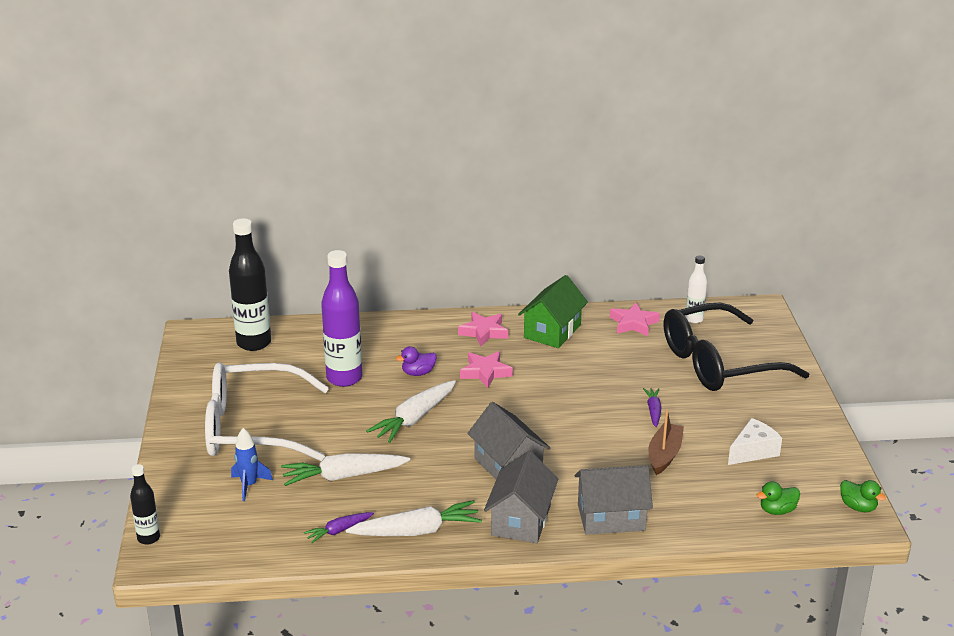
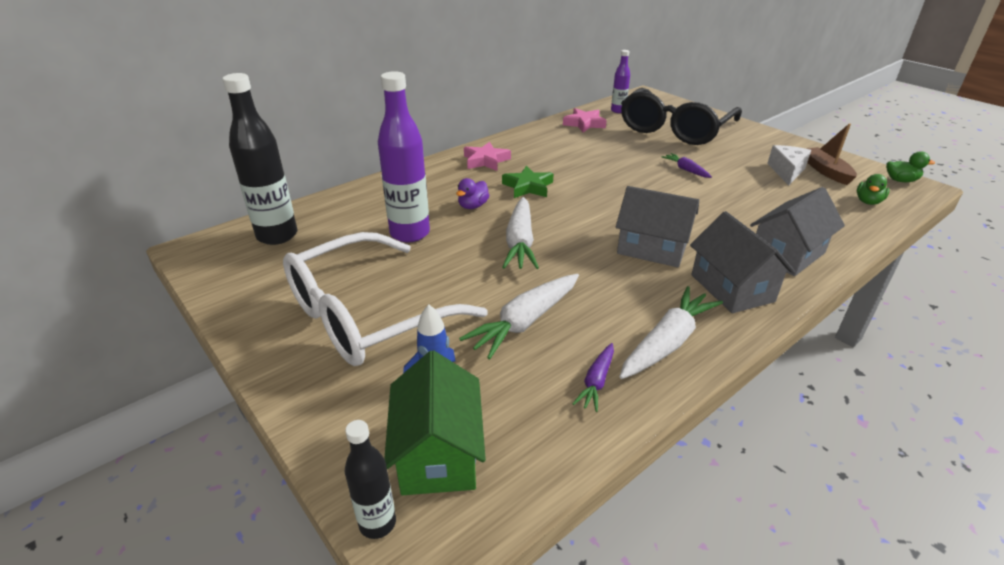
camera: 35 degrees left, 5 degrees up
(485, 372) = (528, 187): pink star -> green star
(552, 331) = (537, 145): green house -> green house (438, 453)
(664, 455) = (741, 195): brown boat -> brown boat (826, 171)
(694, 319) = (618, 111): white bottle -> purple bottle

